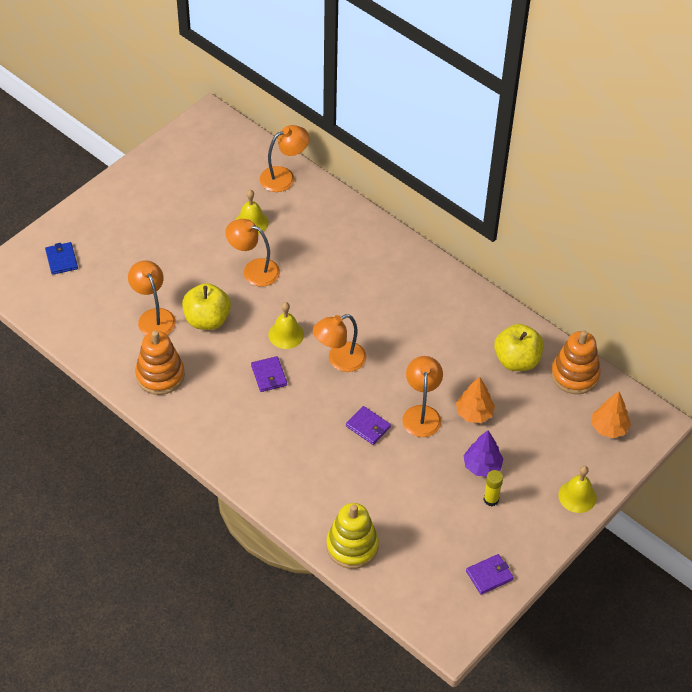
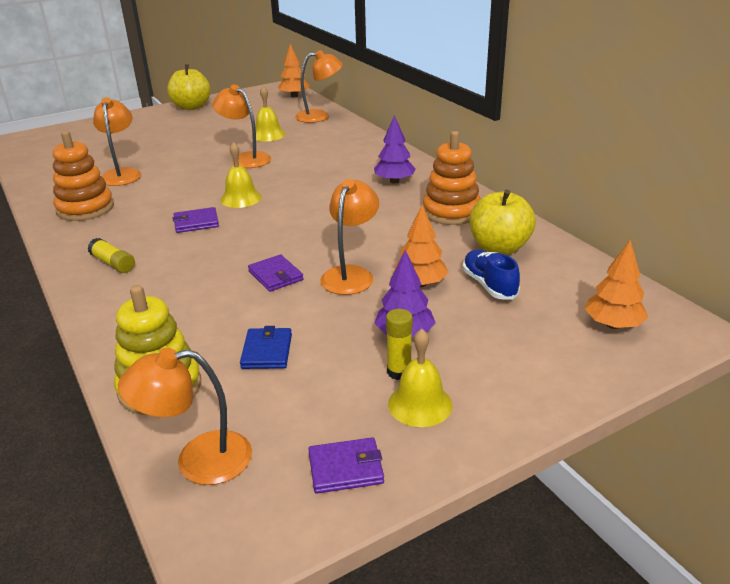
camera: 20 degrees right, 20 degrees down
(61, 260) = (80, 137): blue wallet -> blue wallet (267, 351)
(207, 320) = (170, 181): yellow apple -> yellow apple (191, 107)
(235, 136) = (294, 96): none -> orange tree
(237, 439) = (113, 263): none -> yellow glue stick
(269, 375) = (196, 222): purple wallet -> purple wallet turned 75 degrees clockwise
(339, 360) = (283, 222): orange lamp -> orange lamp (198, 460)
(405, 283) = (394, 181): none -> purple tree
(521, 405) = (489, 285): none -> blue shoe
(574, 375) = (574, 269): orange stacking toy -> orange stacking toy (451, 212)
(577, 496) = (540, 392): yellow bell -> yellow bell (420, 404)

